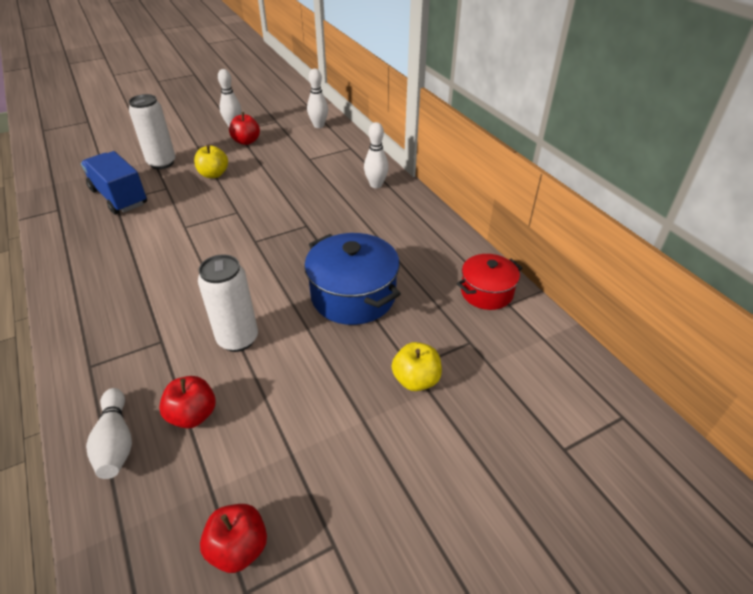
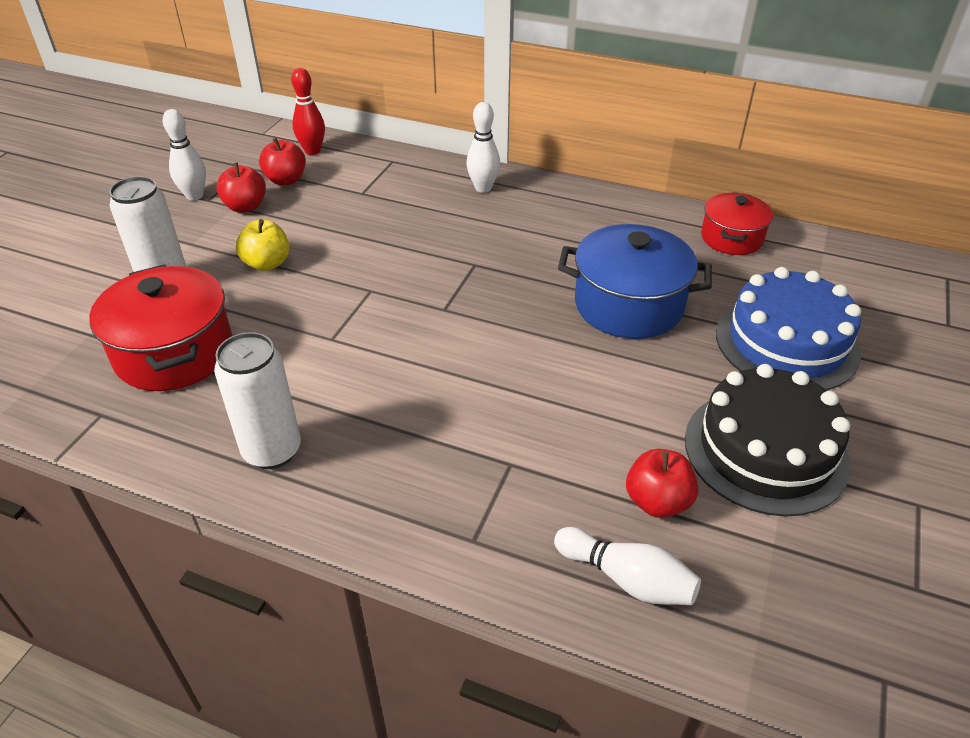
camera: 40 degrees left, 0 degrees up
(119, 197) = (174, 352): blue truck -> red pot
(238, 339) = (586, 410): white can -> white can (272, 451)
(239, 548) = (863, 565): red apple -> red apple (286, 180)
(294, 434) = (765, 450): none -> black cake
(318, 126) = (312, 151): white bowling pin -> red bowling pin
(416, 380) = (786, 342): yellow apple -> blue cake

